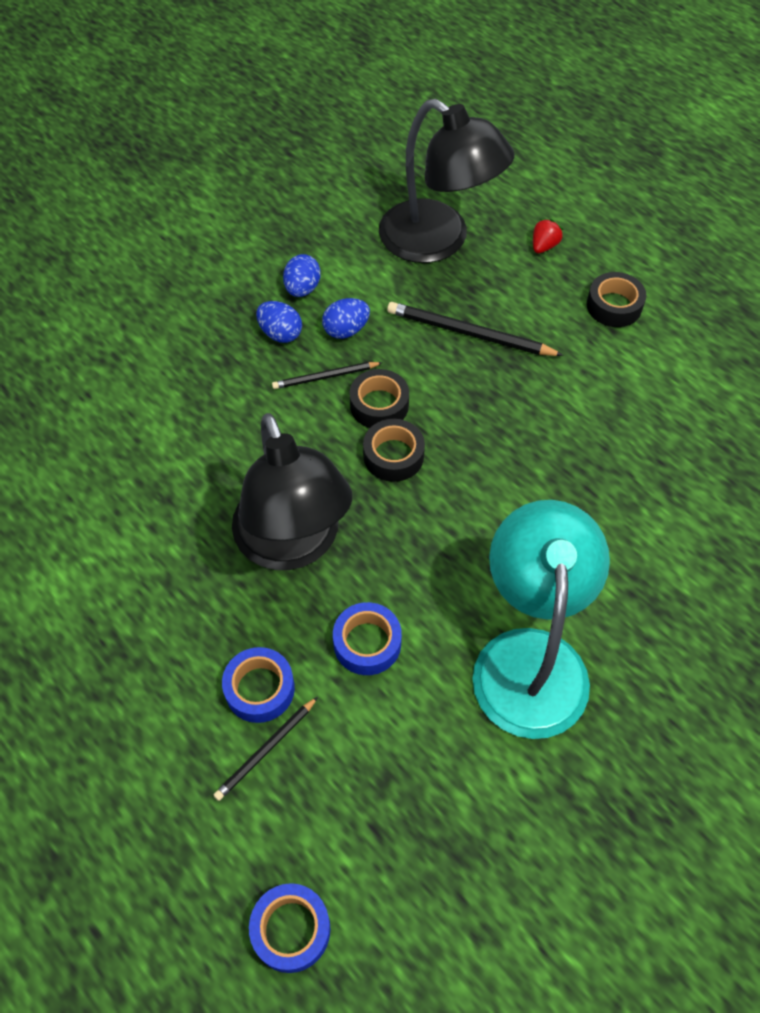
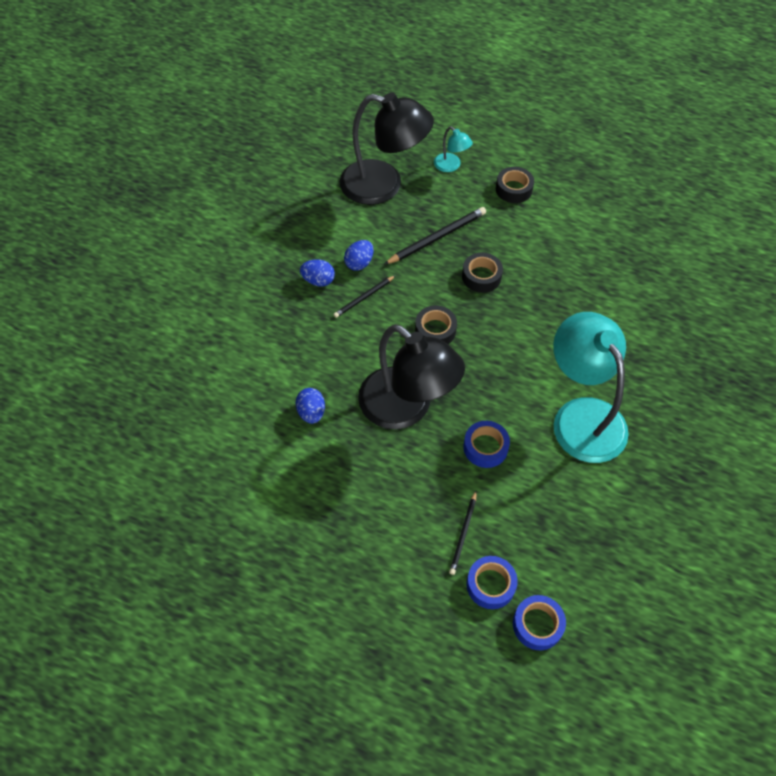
camera: 25 degrees left, 0 degrees up
(260, 689) = (438, 501): blue tape -> blue tape (490, 585)
(302, 289) = (315, 246): blue egg -> blue egg (311, 412)
(379, 405) = (408, 302): black tape -> black tape (481, 276)
(469, 333) = (437, 237): black pencil -> black pencil turned 150 degrees clockwise
(544, 246) = (451, 166): red strawberry -> turquoise lamp

